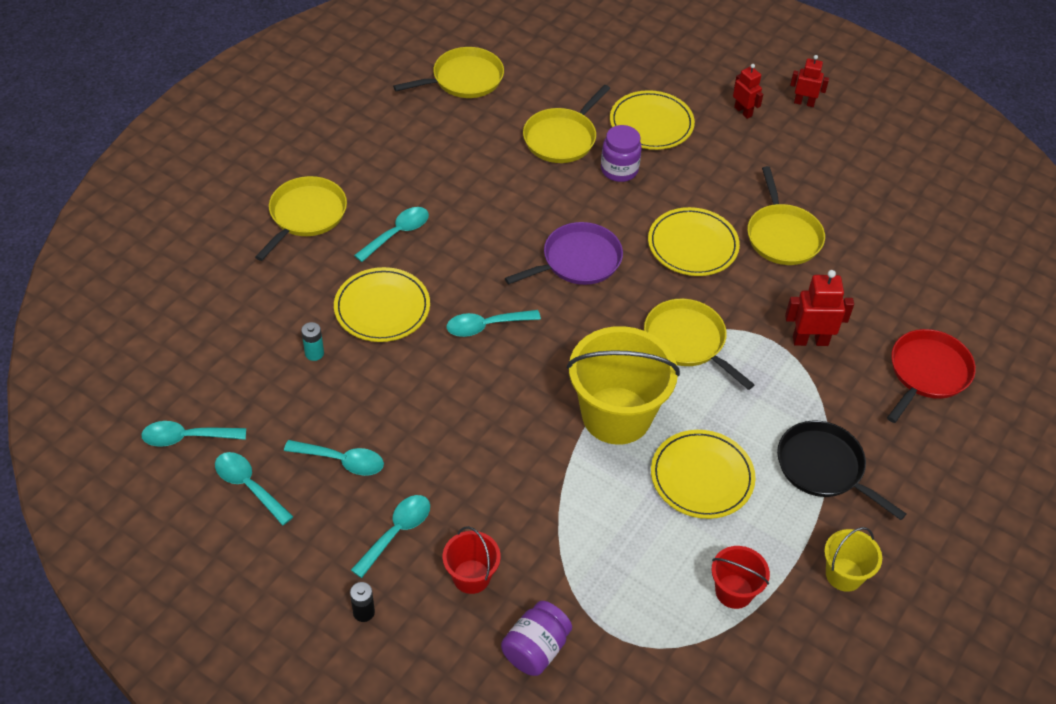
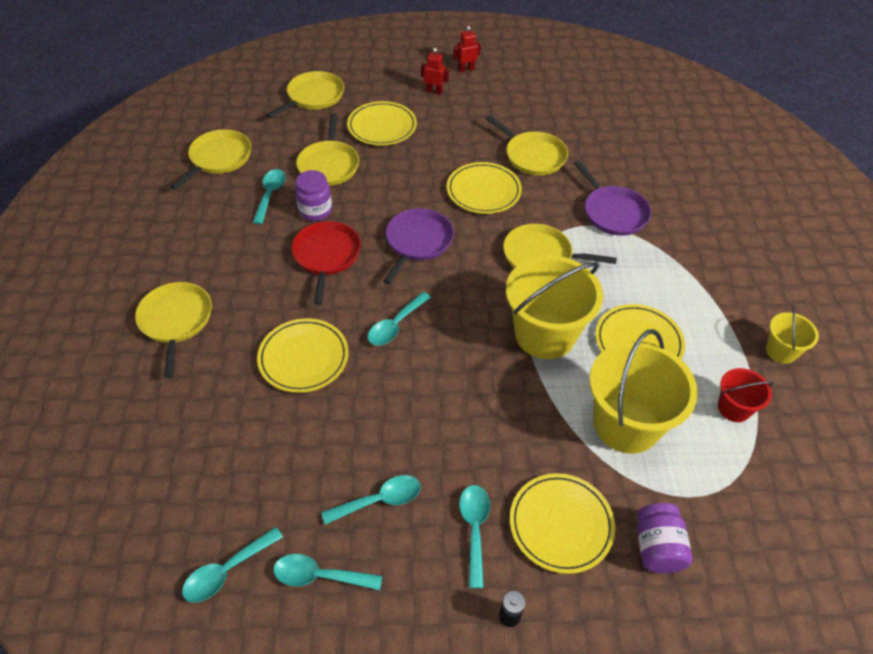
camera: 35 degrees left, 0 degrees up
(314, 353) = (279, 426): turquoise battery -> none
(397, 233) = (265, 294): turquoise spoon -> turquoise spoon (270, 195)
(471, 576) = (561, 524): red bucket -> yellow plate
(610, 57) = (313, 97): none -> yellow pan
(613, 538) = (626, 424): none -> yellow bucket
(619, 170) = (389, 167): purple jar -> purple jar (315, 211)
(810, 340) = (613, 212): red robot -> purple pan
(824, 467) = (701, 288): black pan -> none
(927, 373) = (695, 194): red pan -> red pan (326, 256)

